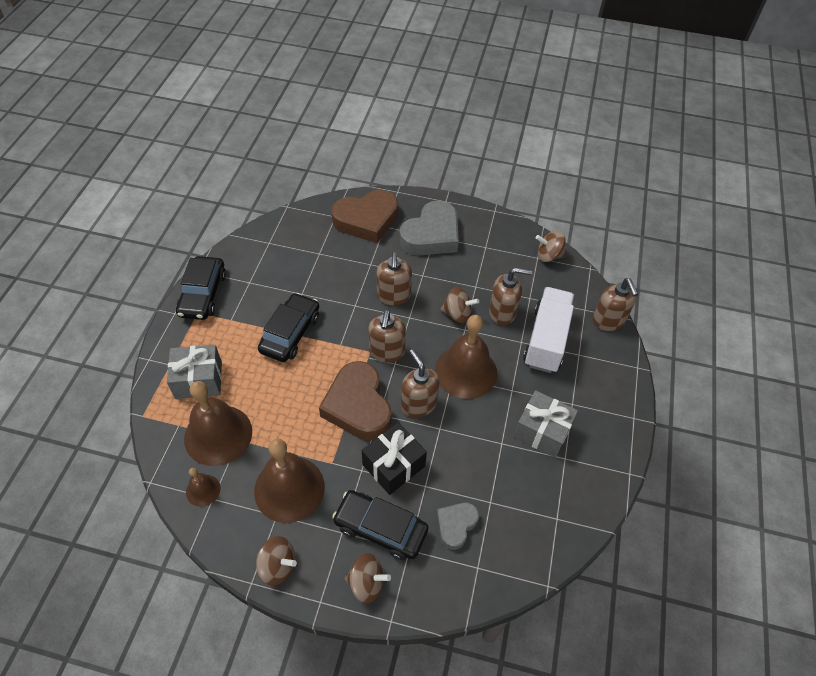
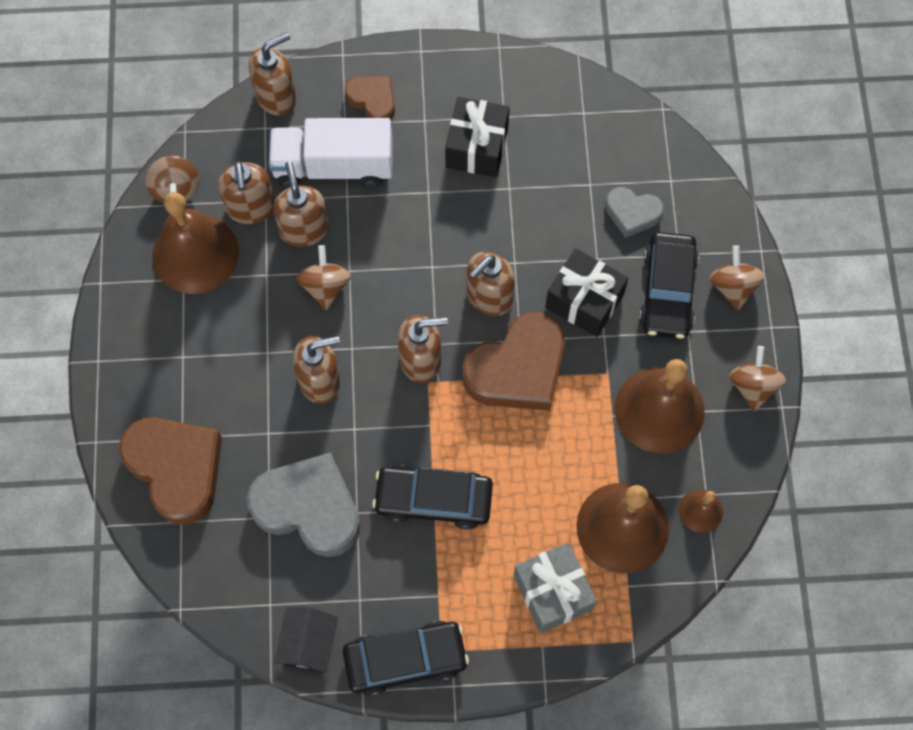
camera: 105 degrees left, 15 degrees up
(237, 254) = (309, 645): none -> black house
(431, 235) = (181, 362): grey heart -> grey heart (309, 508)
(466, 371) = (418, 252): brown bell -> brown bell (195, 253)
(526, 289) = (251, 208): none -> brown soap dispenser
(542, 431) = (477, 147): grey gift -> black gift
(595, 376) = (372, 100): none -> brown heart

